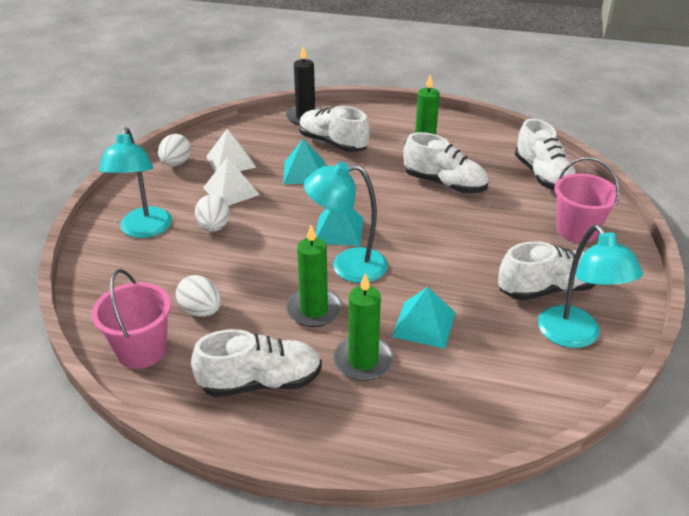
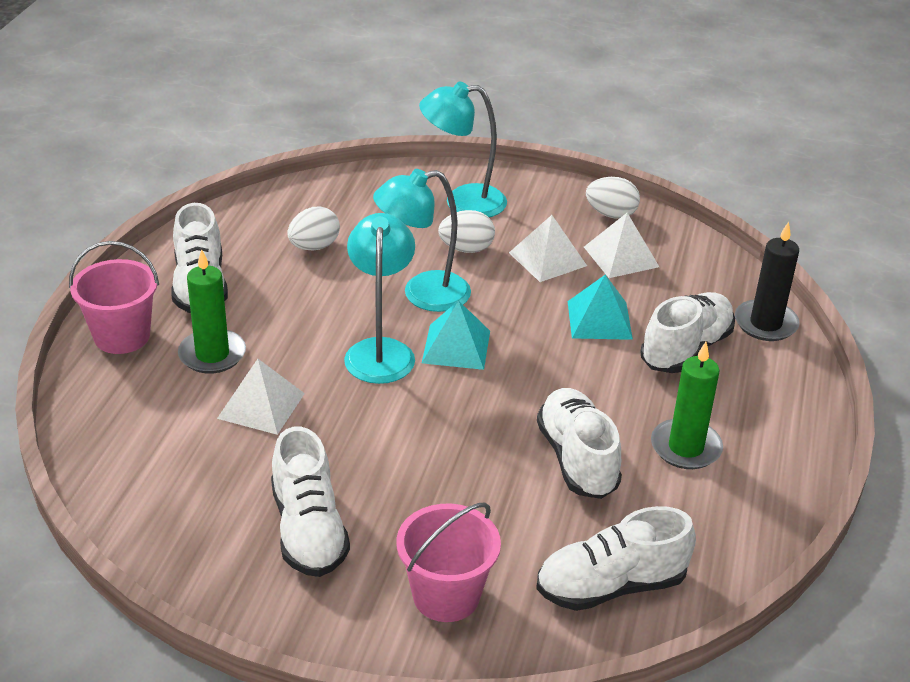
camera: 90 degrees right, 0 degrees up
(141, 350) = (262, 215): pink bucket -> pink bucket (122, 336)
(314, 310) = (302, 322): green candle -> none
(424, 324) = (261, 406): turquoise pyramid -> white pyramid
(444, 184) = (577, 459): white shoe -> white shoe turned 135 degrees clockwise
(575, 336) = (210, 539): turquoise lamp -> turquoise lamp (422, 294)

